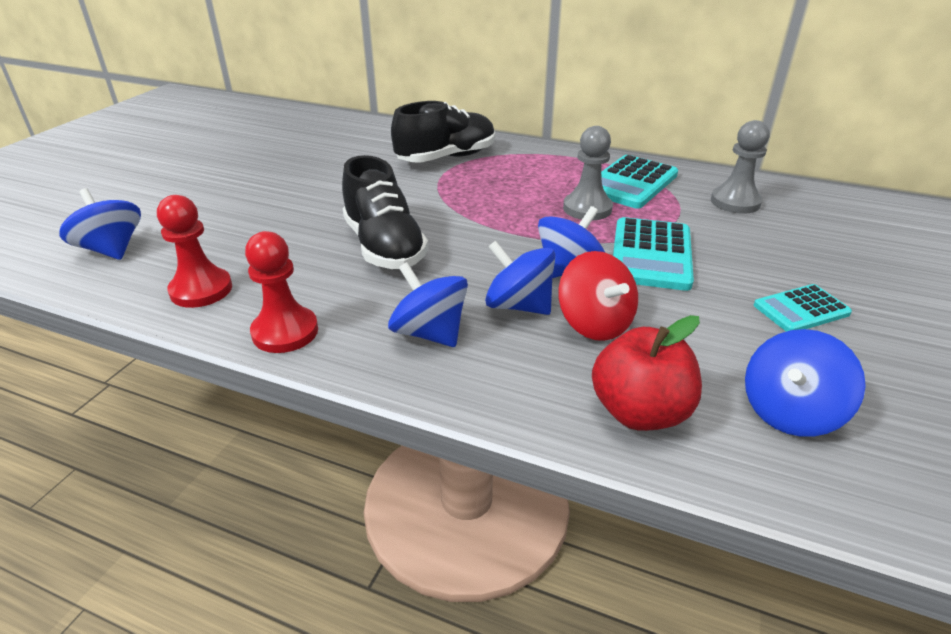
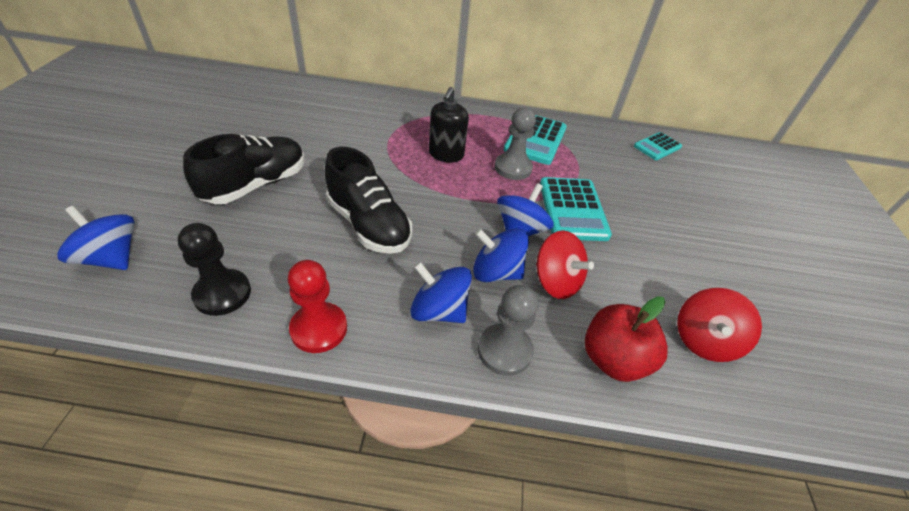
camera: 20 degrees left, 10 degrees up
(201, 290) = (222, 294): red pawn -> black pawn
(446, 158) = (385, 122): black shoe -> black shoe (256, 185)
(506, 190) = (446, 154): none -> black soap dispenser
(735, 202) = (612, 152): grey pawn -> grey pawn (504, 350)
(790, 412) = (704, 340): blue spinning top -> red spinning top
(801, 309) = (683, 248): turquoise calculator -> turquoise calculator (657, 147)

